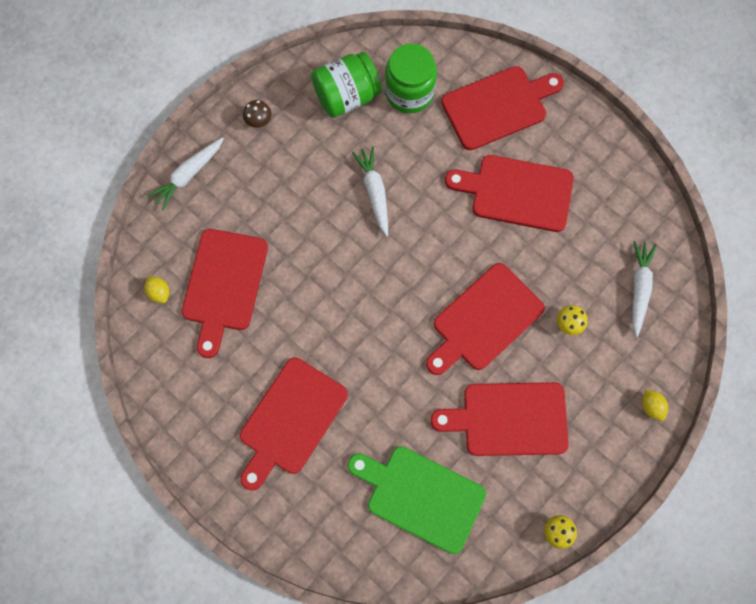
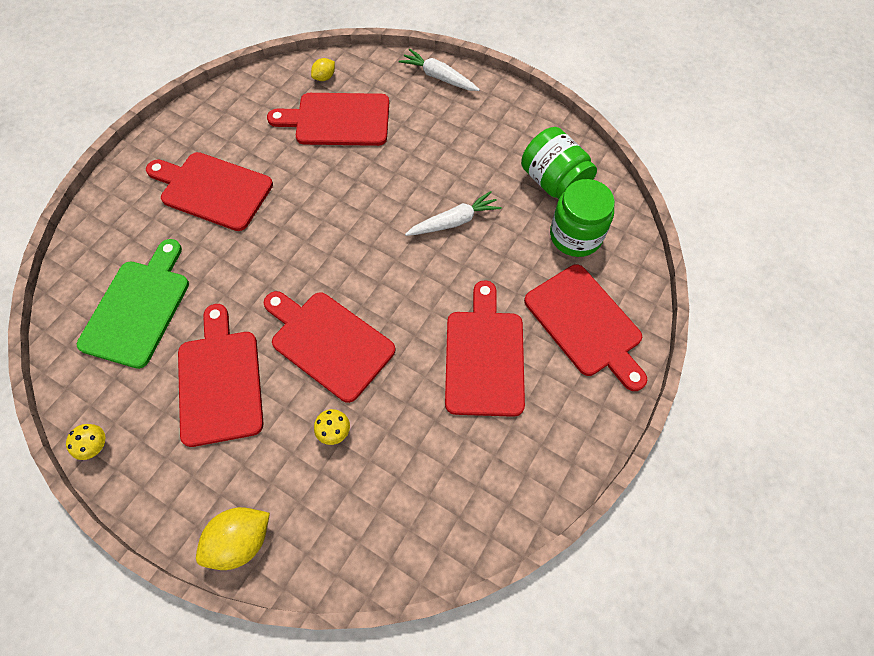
camera: 80 degrees right, 10 degrees down
(259, 121) = (506, 117): brown mushroom -> none
(639, 288) = (389, 511): white carrot -> none
(651, 406) = (240, 541): yellow lemon -> yellow lemon, size x1.86

